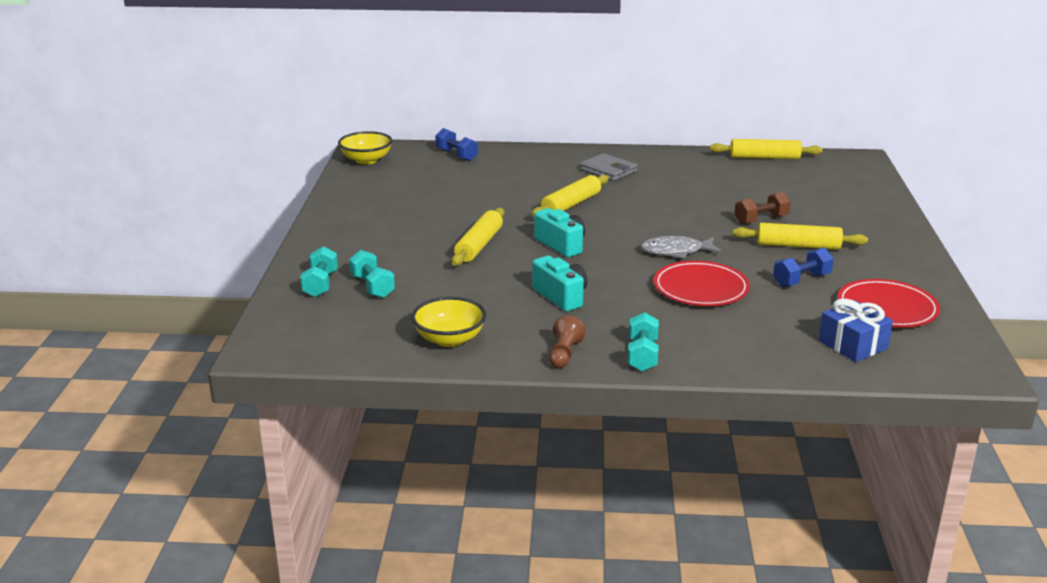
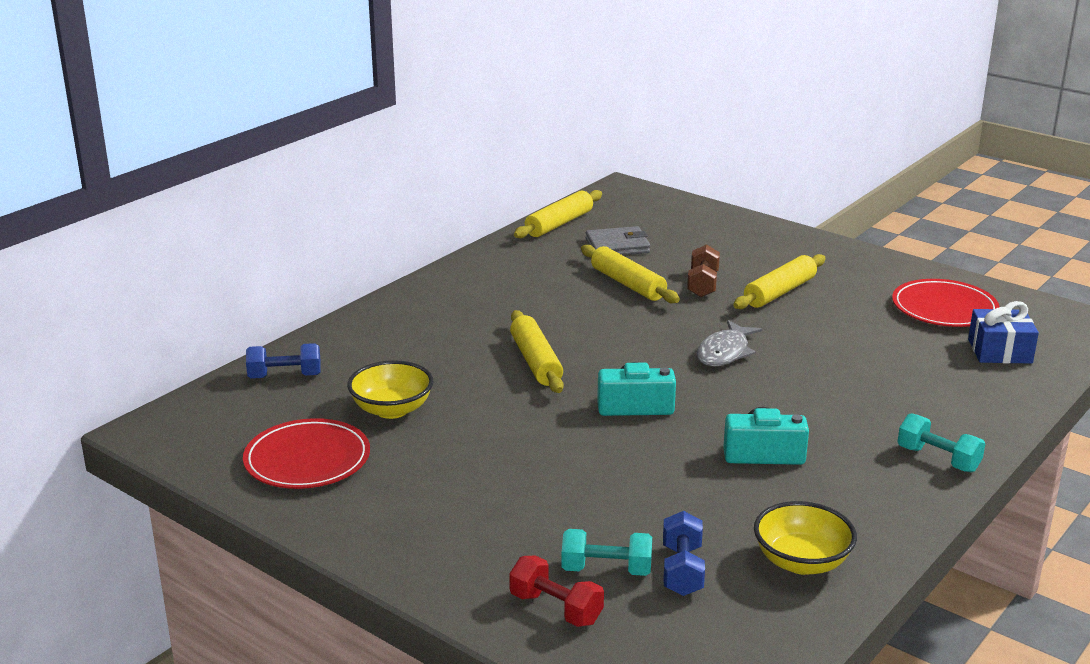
camera: 55 degrees left, 0 degrees up
(320, 284) = (556, 609): turquoise dumbbell -> red dumbbell
(366, 160) = (196, 442): yellow bowl -> yellow bowl (392, 409)
(479, 245) = (574, 456): yellow rolling pin -> yellow rolling pin (628, 284)
(564, 354) = (899, 502): brown pawn -> none
(608, 170) = (474, 307): grey wallet -> grey wallet (617, 246)
(700, 288) = (821, 373): red plate -> red plate (307, 459)
(801, 280) = (853, 320): blue dumbbell -> blue dumbbell (682, 570)

